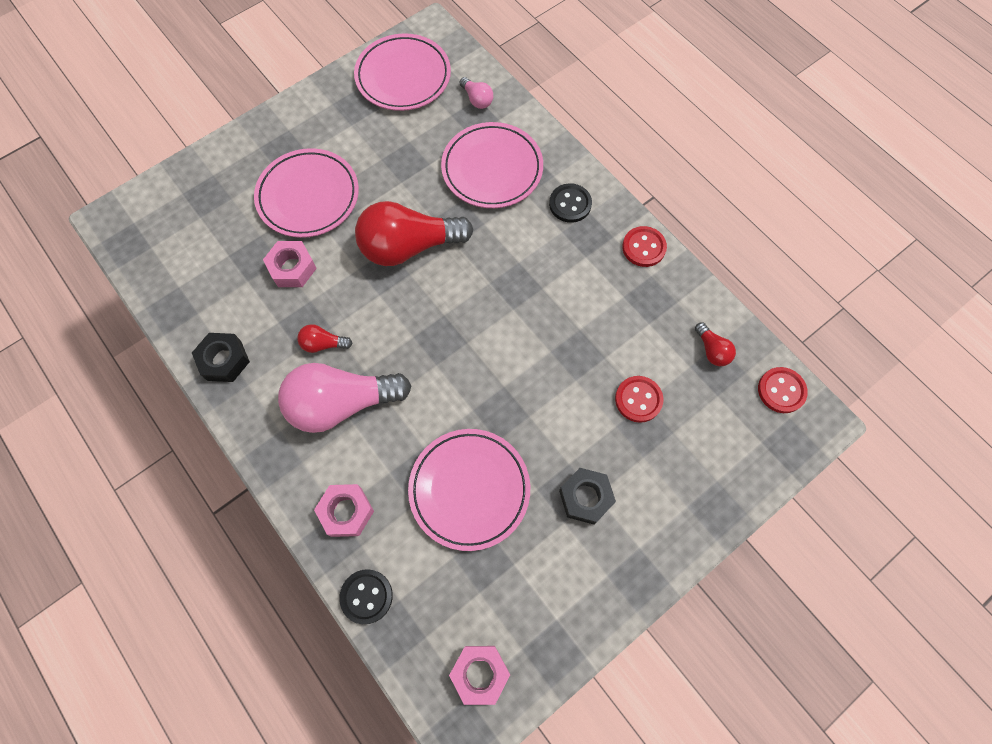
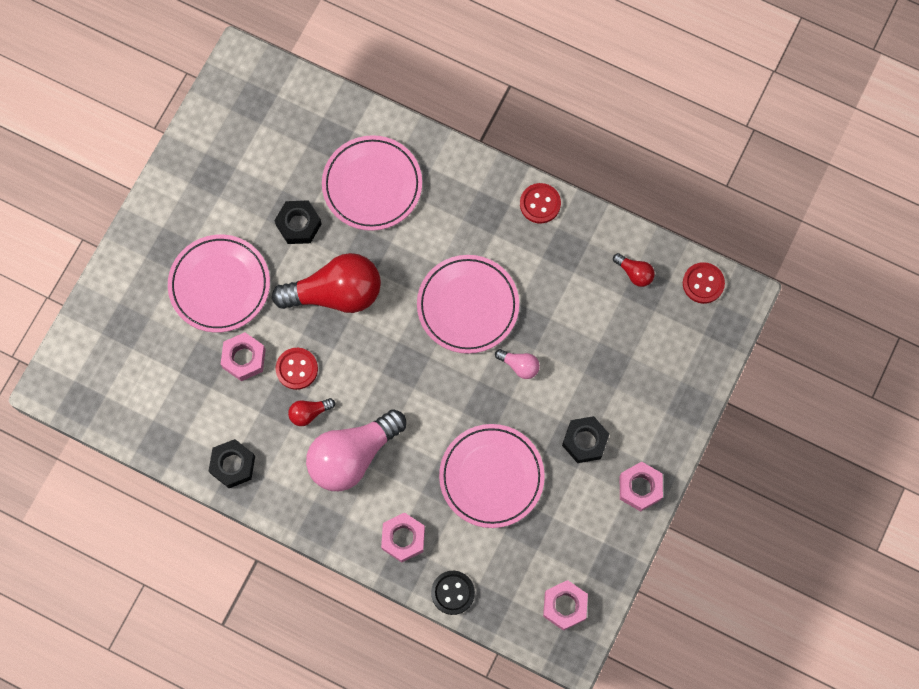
camera: 25 degrees left, 5 degrees up
(403, 76) = (241, 124): pink plate -> pink plate (468, 306)
(407, 175) = (298, 225): none -> black nut
(409, 247) = (336, 293): red light bulb -> red light bulb turned 150 degrees counterclockwise
(477, 99) = (323, 119): pink light bulb -> pink light bulb (519, 366)
(570, 204) = (458, 190): black button -> none
(624, 576) = (640, 488): none -> pink nut
(638, 399) = (592, 343): red button -> red button (297, 369)

